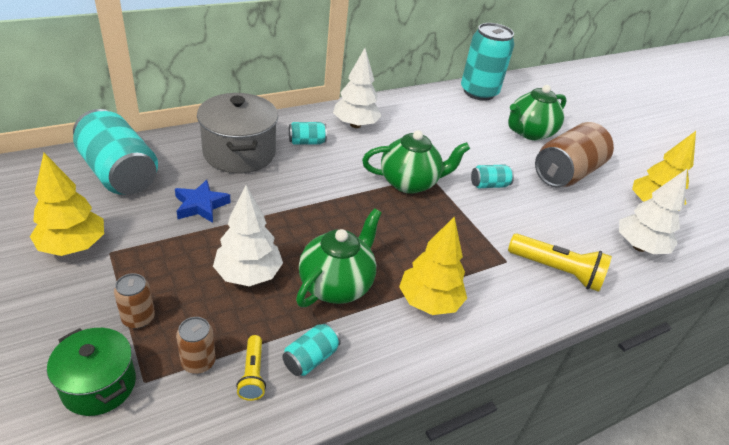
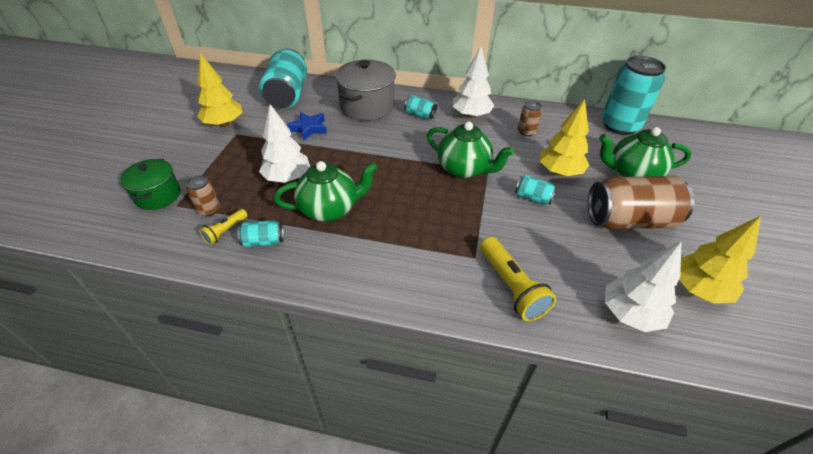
camera: 45 degrees right, 5 degrees up
(138, 318) = (210, 173): brown can -> brown can (526, 132)
(429, 302) = (377, 251): yellow tree -> yellow tree (560, 172)

